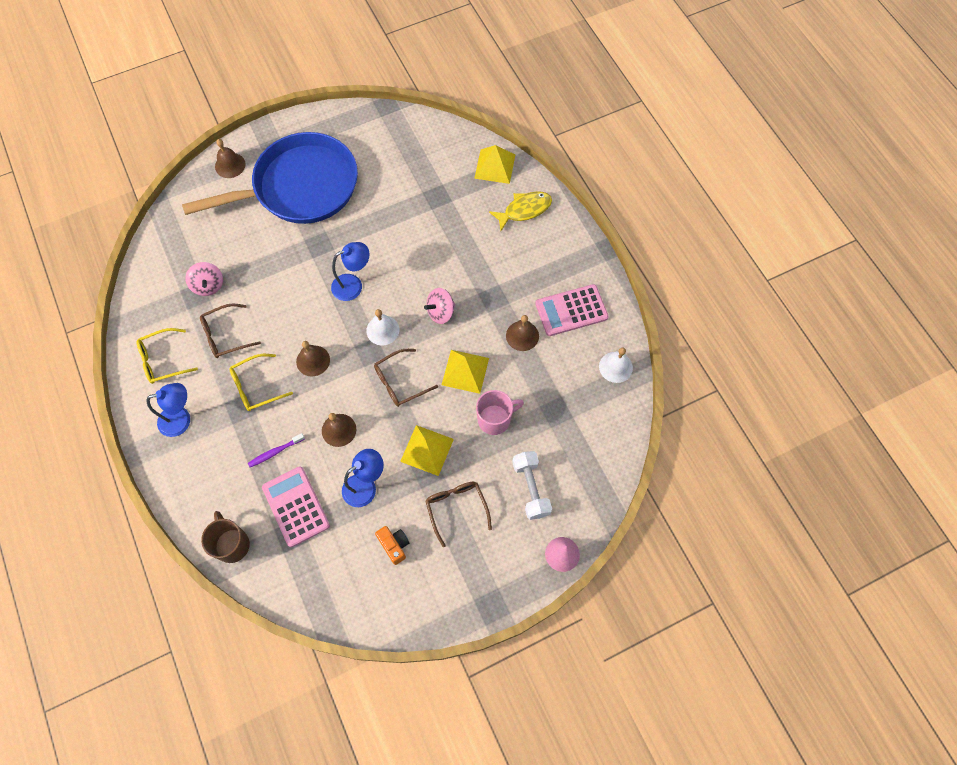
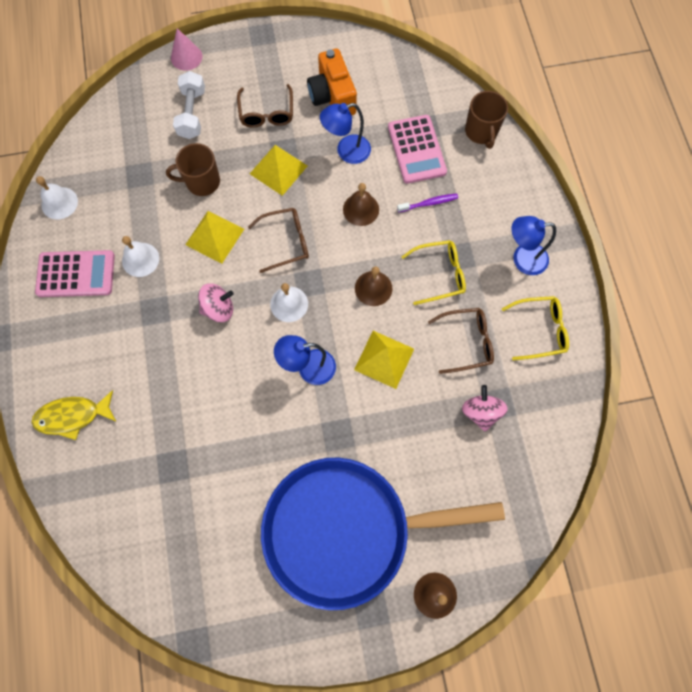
camera: 165 degrees left, 5 degrees up
(394, 545) = (332, 97): orange camera -> orange camera, size x1.70
(495, 166) = (82, 493): yellow pyramid -> yellow pyramid (384, 359)
(495, 419) = (202, 182): pink mug -> brown mug
(522, 335) = (140, 259): brown bell -> white bell

